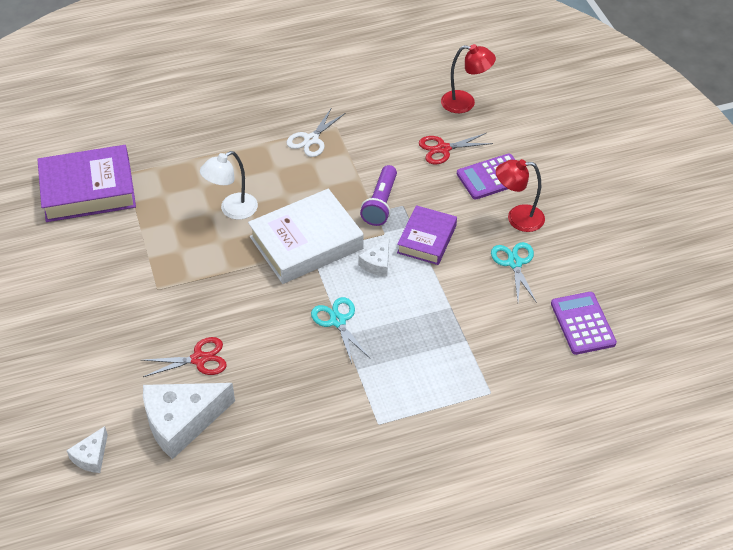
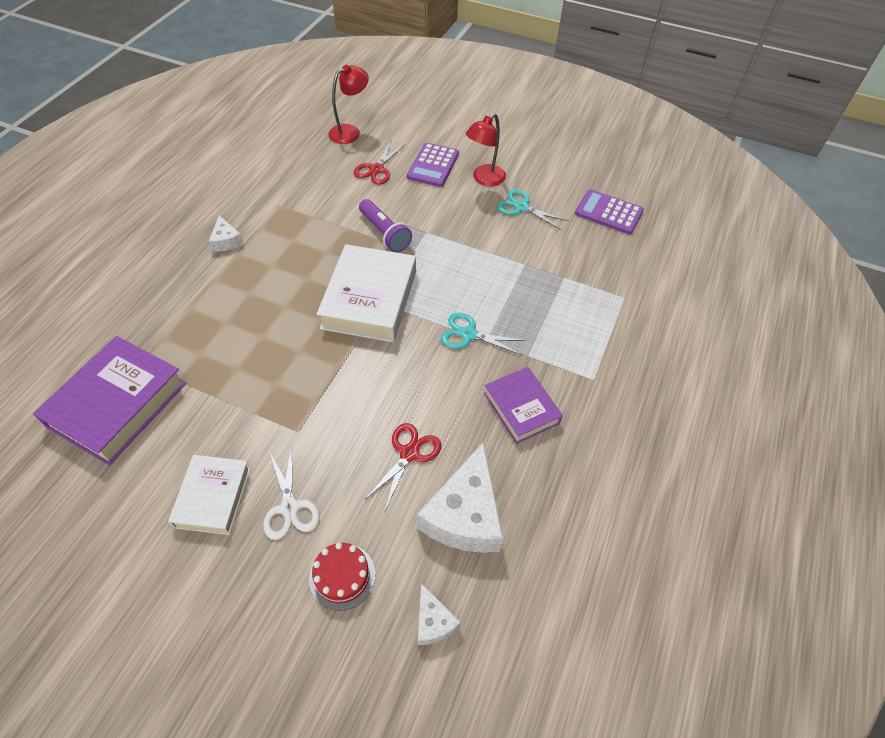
camera: 50 degrees left, 5 degrees up
(71, 286) = (213, 497): none -> white book
(79, 388) = (342, 576): none -> red cake
(232, 210) = (277, 321): white lamp -> none
(311, 139) = (271, 226): white scissors -> white scissors (289, 507)
(377, 263) = (439, 274): white cheese -> white cheese (226, 241)
(426, 239) = (448, 233): purple book -> purple book (521, 408)

